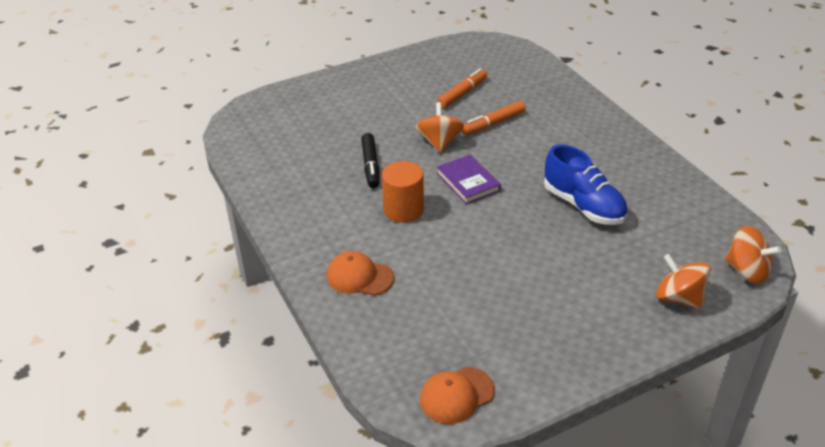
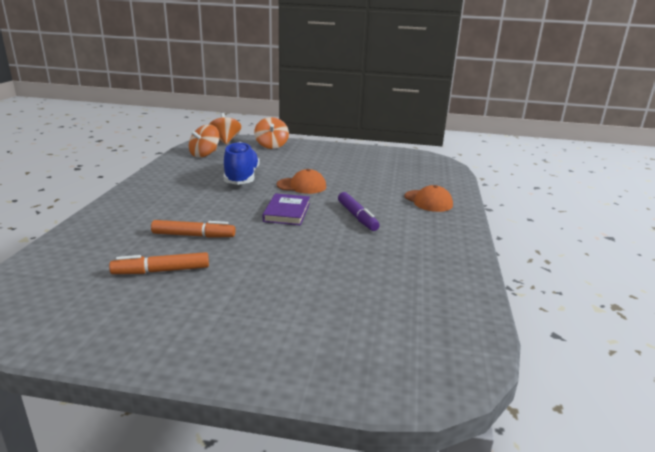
camera: 145 degrees left, 15 degrees down
(371, 165) = (345, 251): black marker -> none
(403, 210) = (357, 217): orange cylinder -> purple marker
(439, 142) = (261, 242): orange spinning top -> orange spinning top (205, 154)
(456, 395) = (419, 158): orange cap -> orange cap (301, 186)

